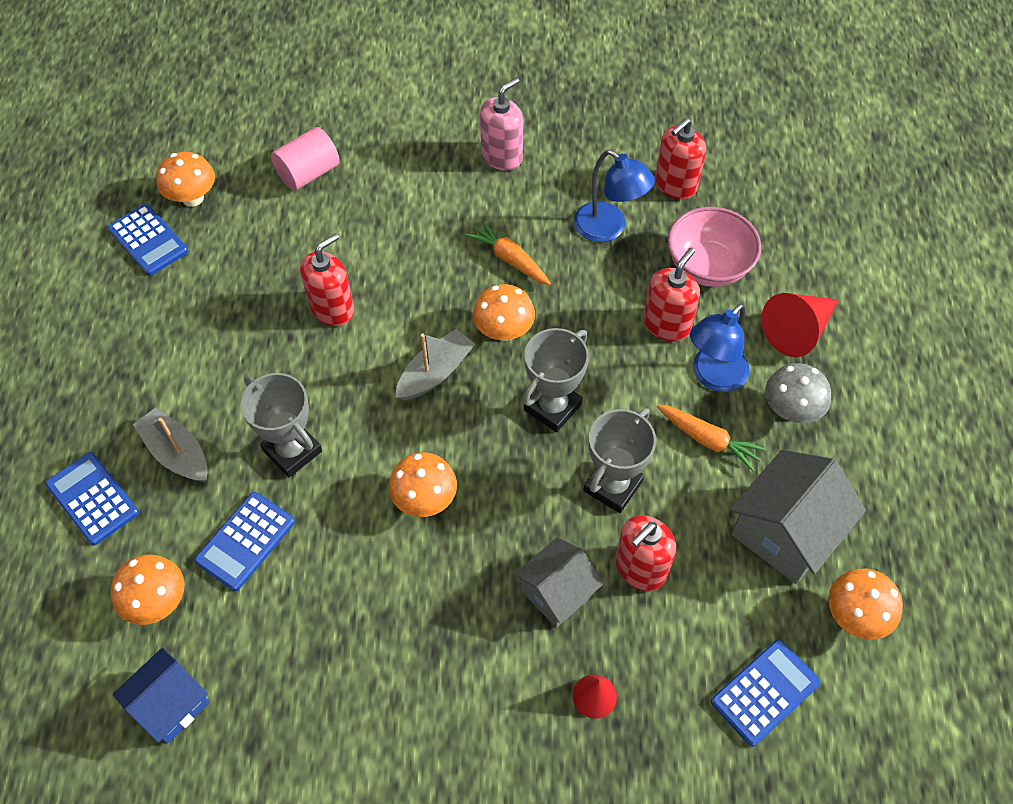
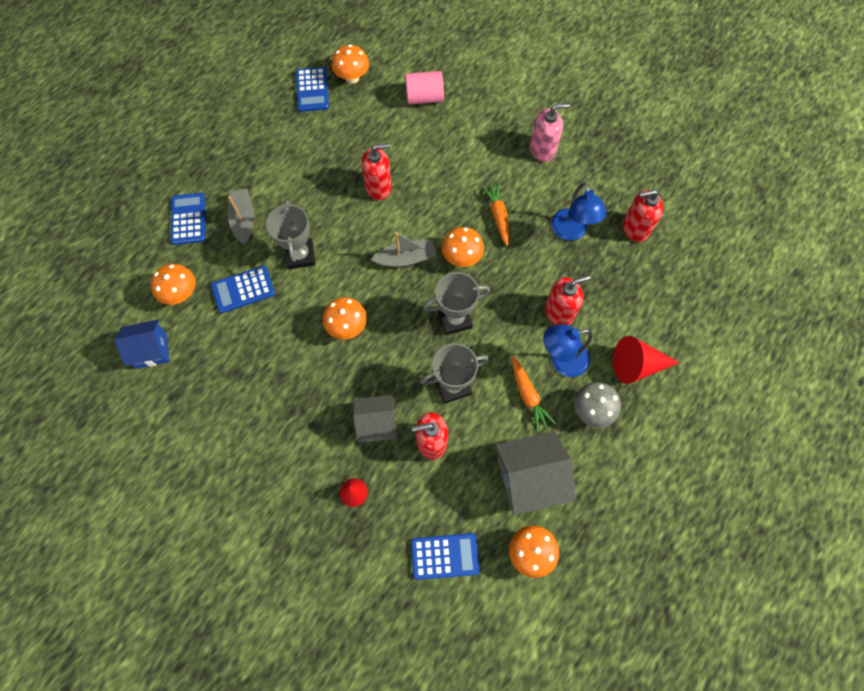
camera: 35 degrees right, 10 degrees up
(708, 266) = (613, 292): pink bowl -> none

